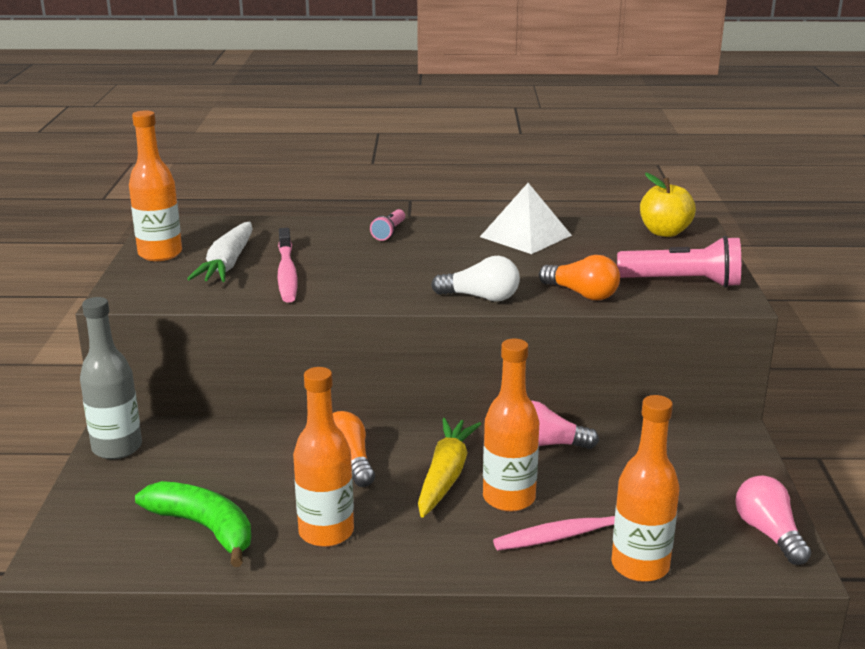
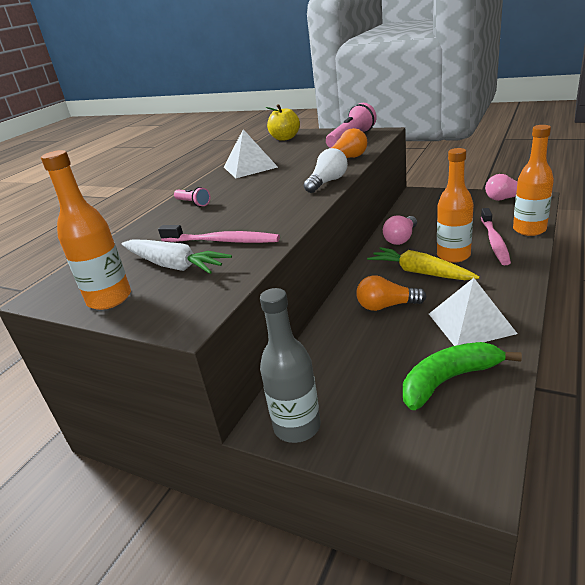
camera: 60 degrees left, 5 degrees up
(326, 532) = (471, 323): orange bottle -> white pyramid

